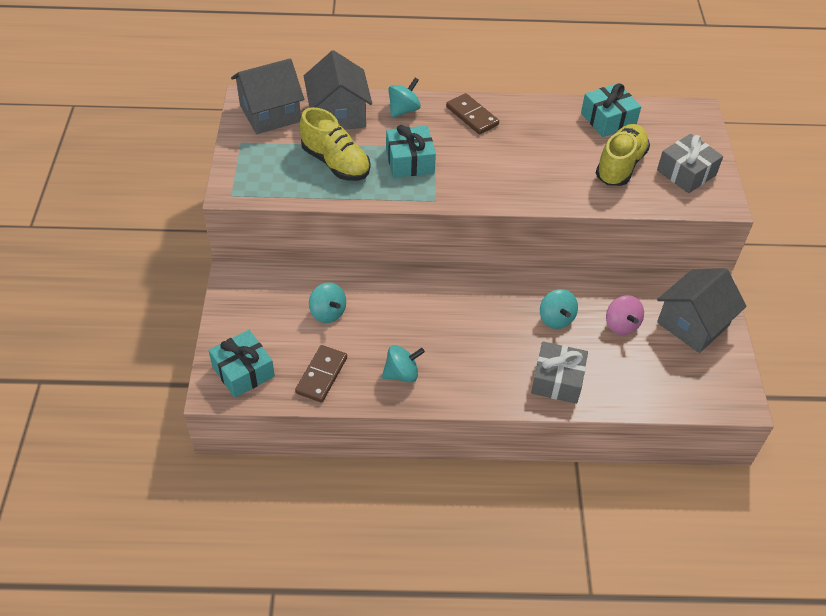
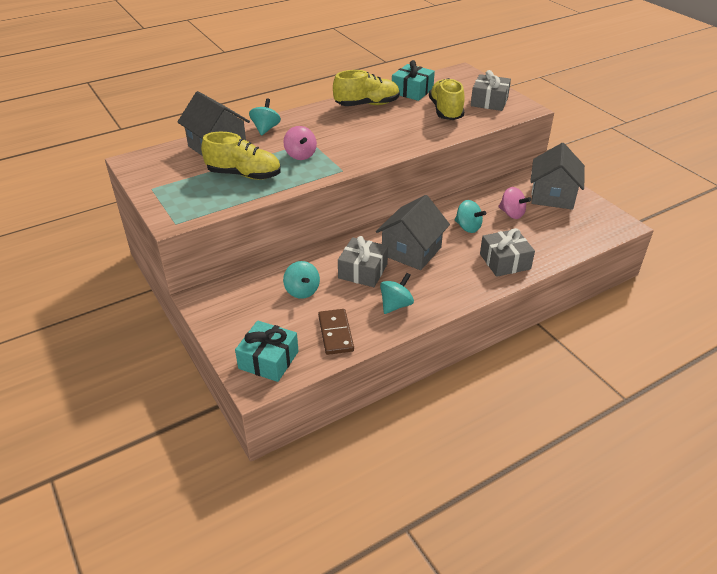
camera: 30 degrees left, 10 degrees down
(270, 113) = (159, 163): grey house -> grey house (411, 251)
(328, 313) = (302, 291): turquoise spinning top -> turquoise spinning top turned 45 degrees clockwise
(402, 319) = (363, 271): none -> grey gift
(410, 161) = (300, 155): turquoise gift -> pink spinning top
(472, 116) = (319, 117): brown domino -> none
(538, 119) = (367, 104): none -> yellow shoe

